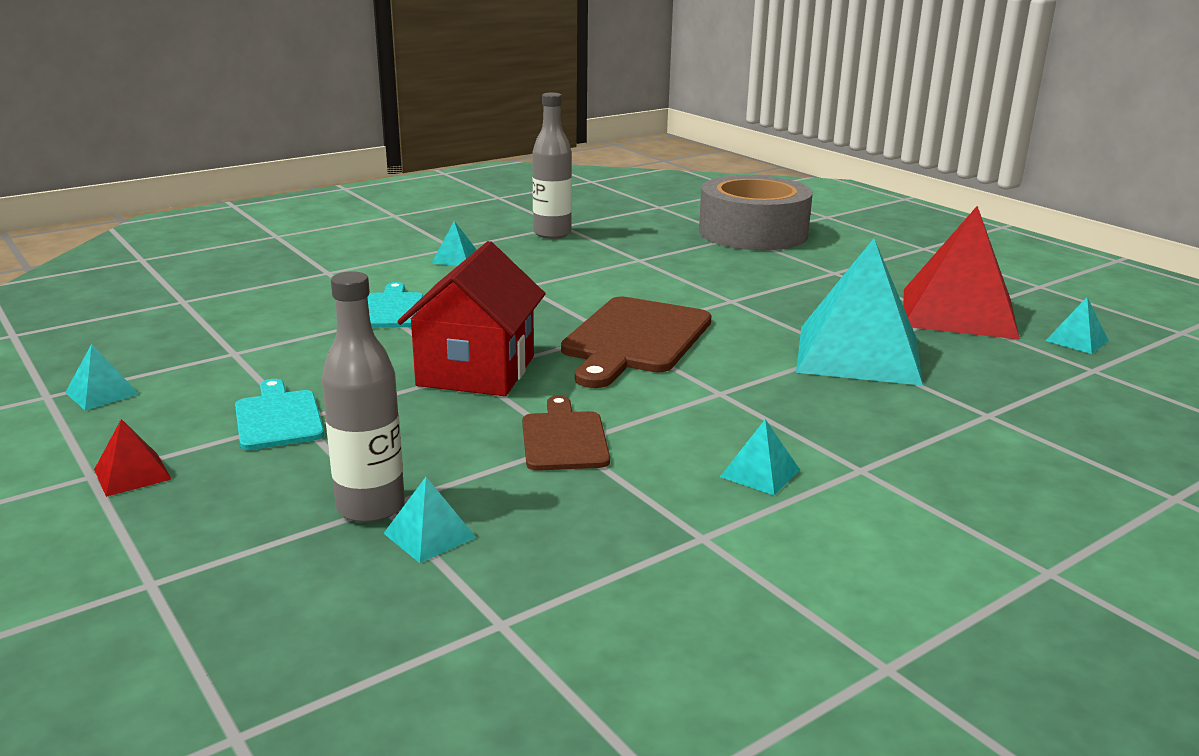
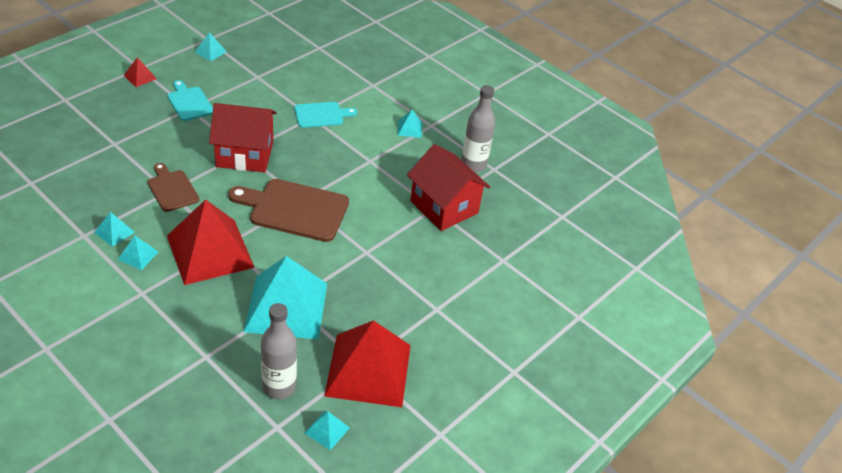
camera: 75 degrees right, 20 degrees up
(278, 418) = (189, 102): turquoise cutting board -> turquoise cutting board turned 90 degrees counterclockwise
(370, 507) = (112, 140): grey bottle -> grey bottle (279, 387)
(430, 535) = (90, 158): turquoise pyramid -> turquoise pyramid (114, 232)
(564, 438) = (172, 189): brown cutting board -> brown cutting board turned 105 degrees counterclockwise
(637, 254) = (444, 207): none -> red house
(740, 406) = (210, 251): none -> red pyramid
(753, 233) = (514, 268): grey tape -> none

